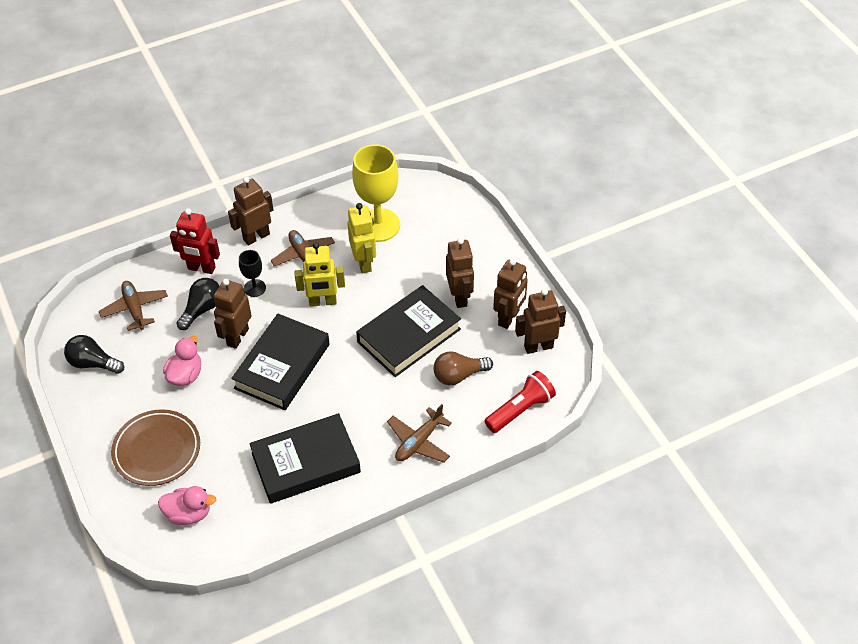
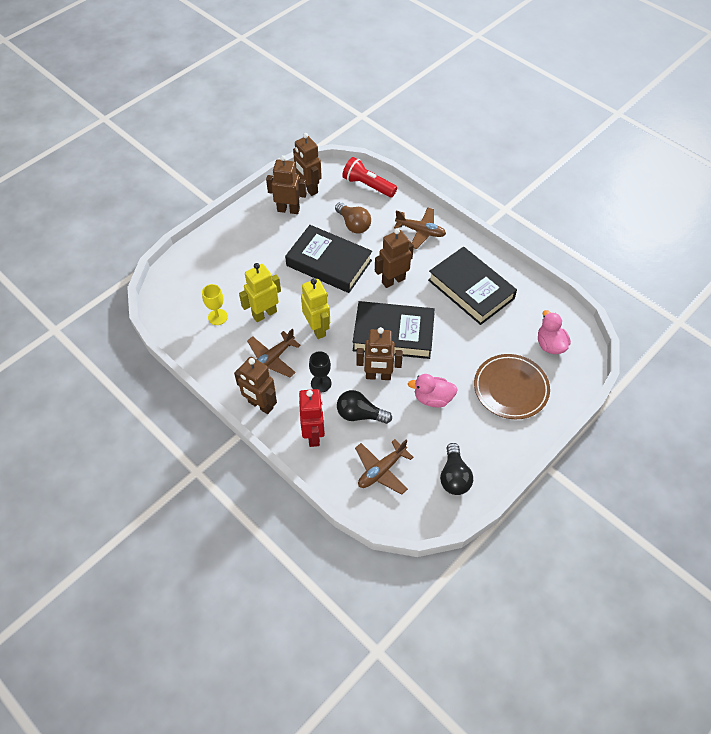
camera: 110 degrees left, 5 degrees up
(378, 225) = (217, 317): yellow goblet -> yellow goblet, size x0.49
(459, 297) = (278, 243): brown robot -> brown robot (393, 280)

